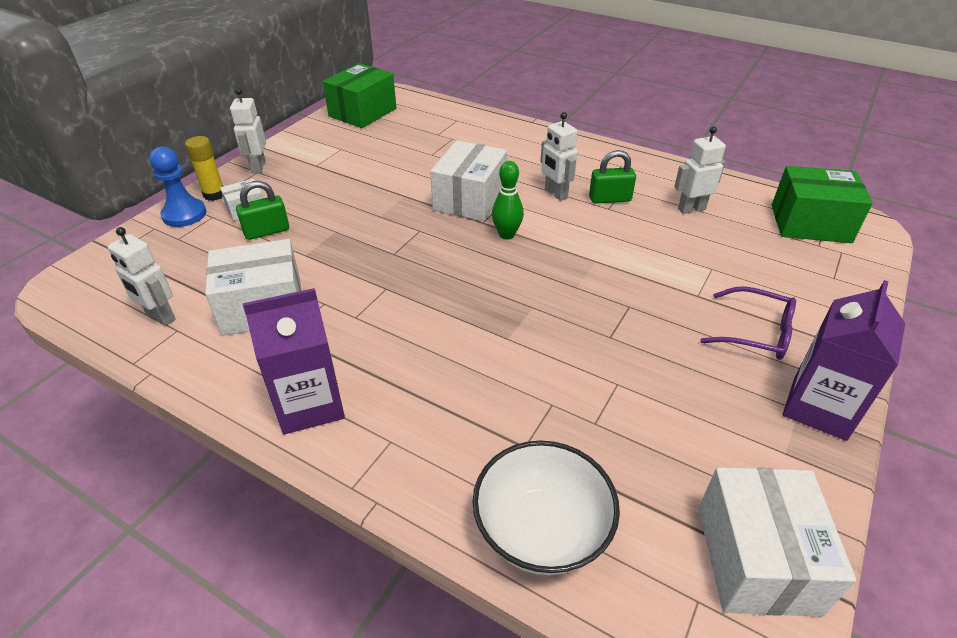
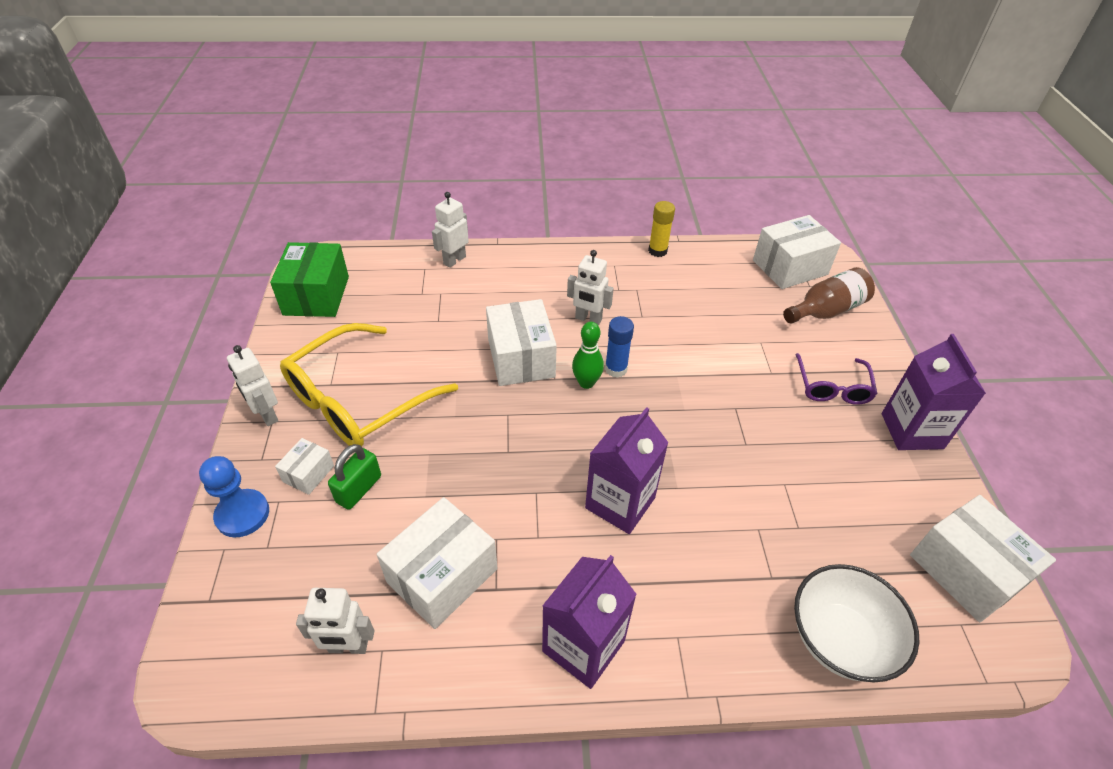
camera: 35 degrees left, 5 degrees up
(214, 194) = (252, 473): yellow glue stick -> yellow glue stick (657, 251)
(323, 180) = (357, 400): none -> yellow glasses
(445, 325) = (620, 503): none -> purple carton
(543, 235) = (616, 369): none -> blue glue stick
(609, 199) = (635, 305): green padlock -> none
(691, 209) = (702, 289): white robot -> white robot (454, 260)
(756, 333) = (832, 387): purple glasses -> purple glasses turned 105 degrees clockwise
(810, 223) = (790, 267): green box -> white box
(817, 270) = (826, 310): none -> brown bottle

